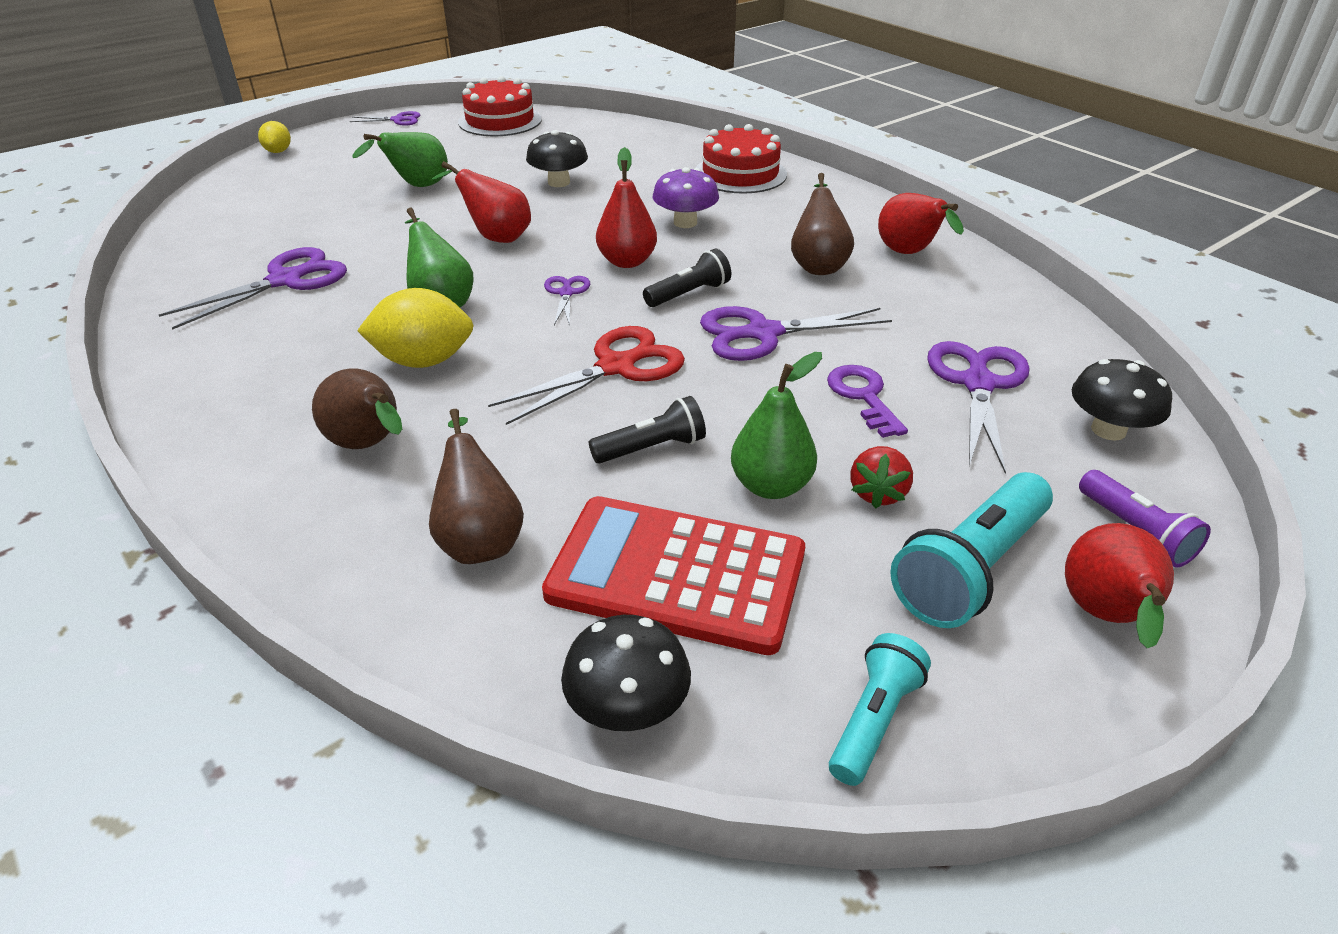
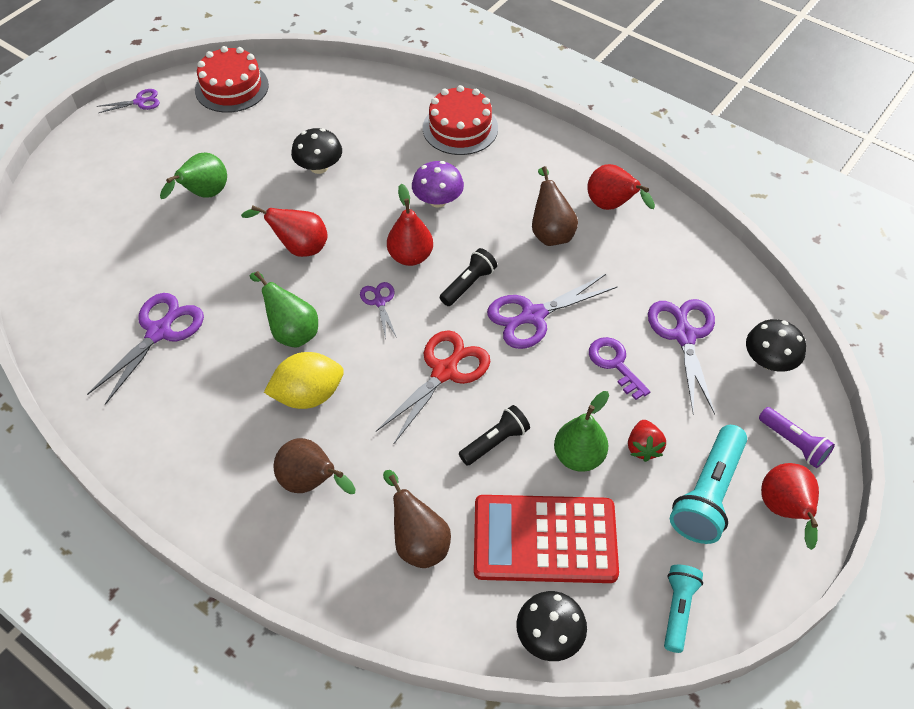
camera: 15 degrees left, 15 degrees up
(278, 151) = (57, 168): yellow lemon -> none

